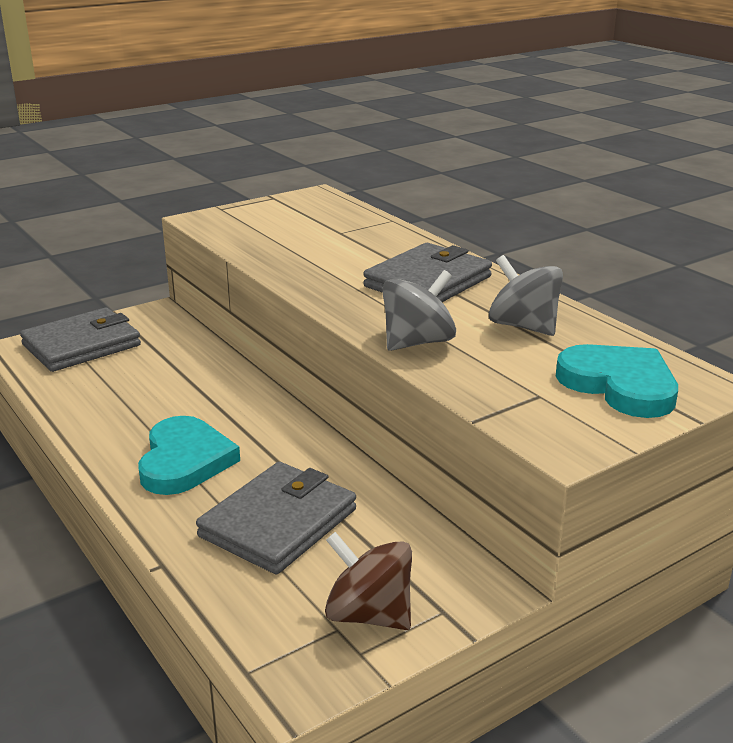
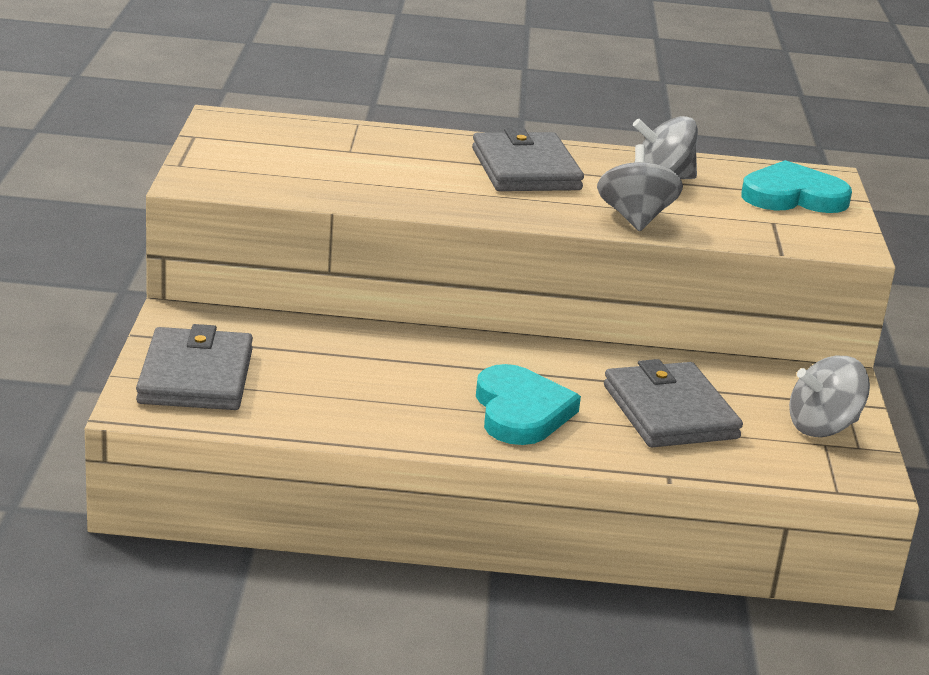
camera: 55 degrees left, 0 degrees up
(185, 461) = (521, 411): turquoise heart -> turquoise heart turned 45 degrees clockwise
(369, 614) = (822, 427): brown spinning top -> grey spinning top

